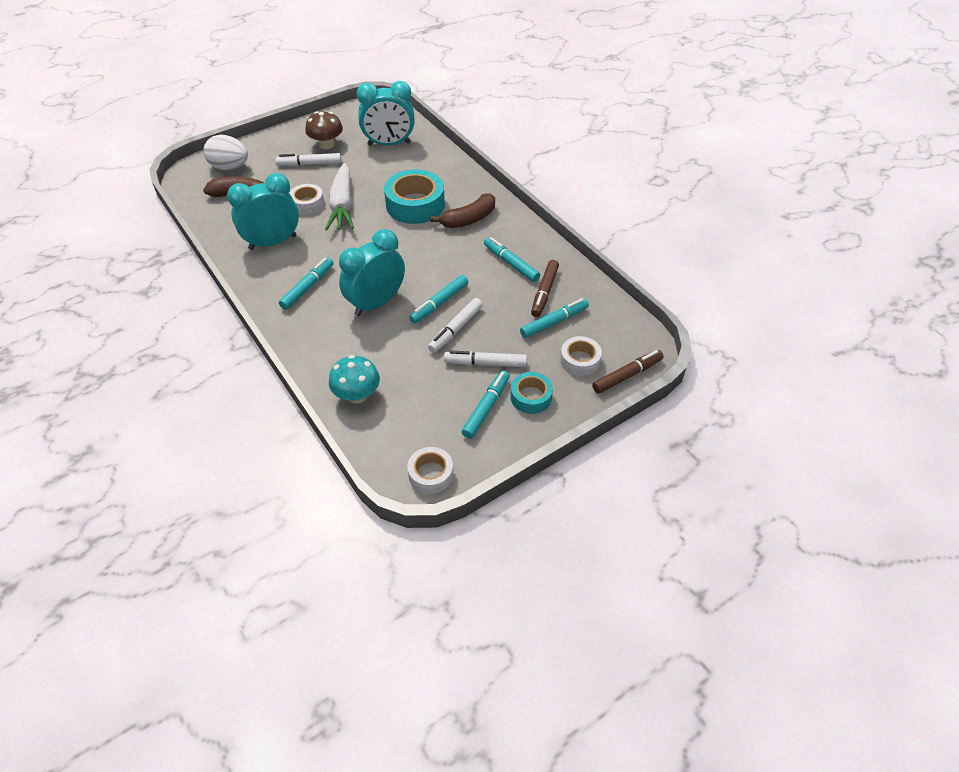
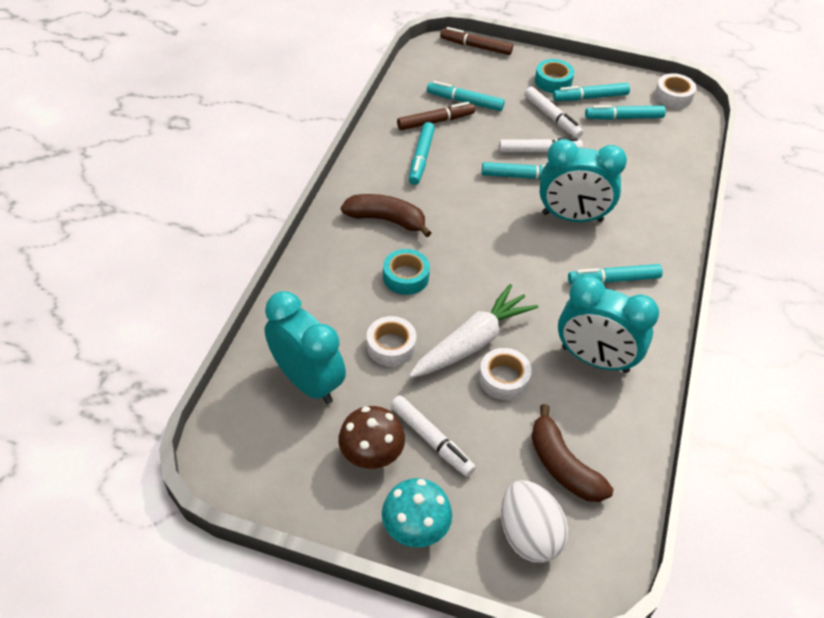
camera: 130 degrees left, 0 degrees up
(357, 395) = (669, 168): turquoise mushroom -> turquoise mushroom (415, 528)
(415, 205) = (406, 277): turquoise tape -> turquoise tape, size x0.56
(439, 412) = (624, 118): none -> turquoise marker
(580, 360) = (489, 73): white tape -> white tape (391, 346)

